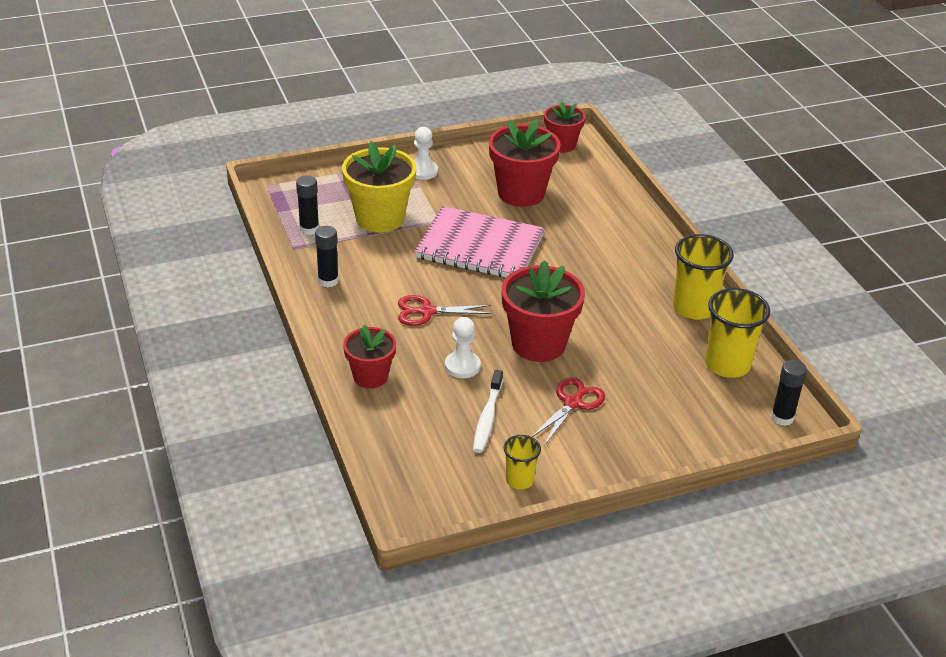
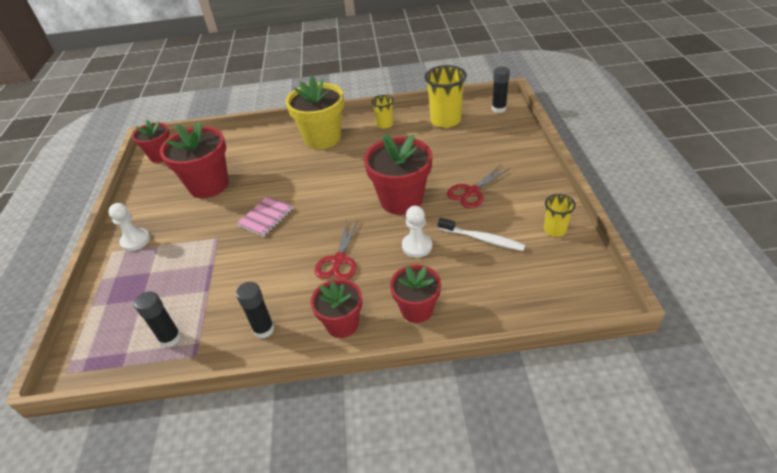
camera: 70 degrees left, 5 degrees up
(343, 329) = (342, 324): none -> red flower pot
(380, 218) = (187, 279): yellow flower pot -> yellow flower pot (322, 138)
(479, 247) = (266, 217): pink notebook -> pink notebook, size x0.48
(573, 403) = (472, 192): red scissors -> red scissors turned 90 degrees counterclockwise
(694, 308) = (384, 124): yellow cup -> yellow cup, size x0.56

